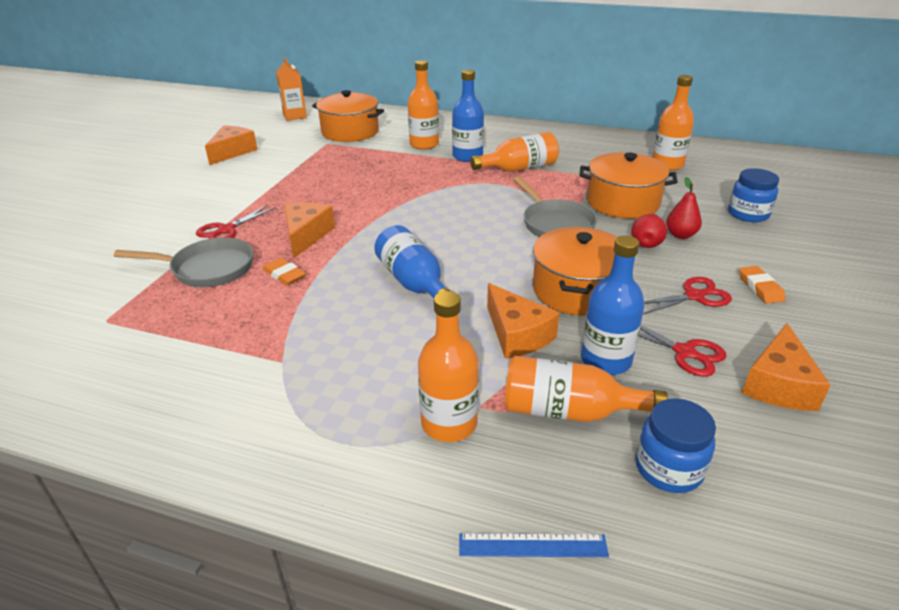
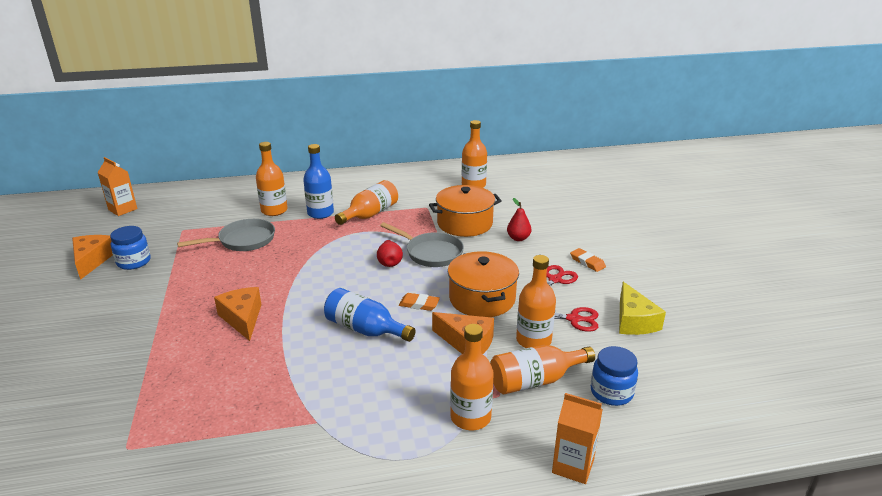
camera: 30 degrees left, 5 degrees down
(207, 269) = (179, 374): grey pan -> grey pan (243, 241)
(226, 230) = (162, 335): red scissors -> none
(284, 275) = (255, 356): orange eraser -> orange eraser (419, 304)
(350, 132) = (195, 213): orange pot -> none
(532, 545) = (573, 466): blue ruler -> orange carton
(606, 360) = (533, 340): blue bottle -> orange bottle
(646, 242) = (501, 250): red pear -> red pear (389, 262)
(748, 214) = (548, 211): blue jar -> blue jar (134, 262)
(778, 384) = (634, 321): orange cheese -> yellow cheese

